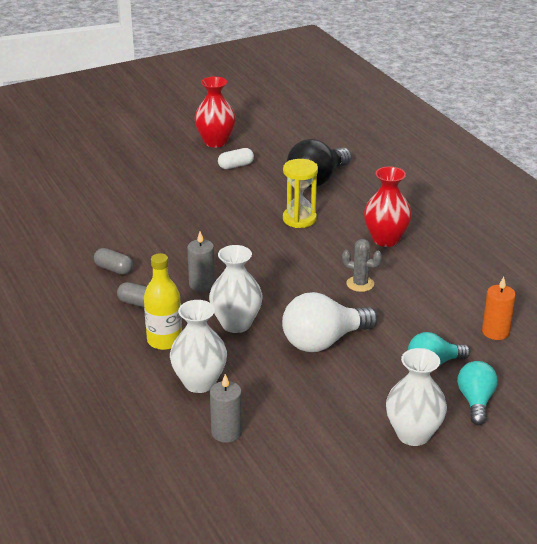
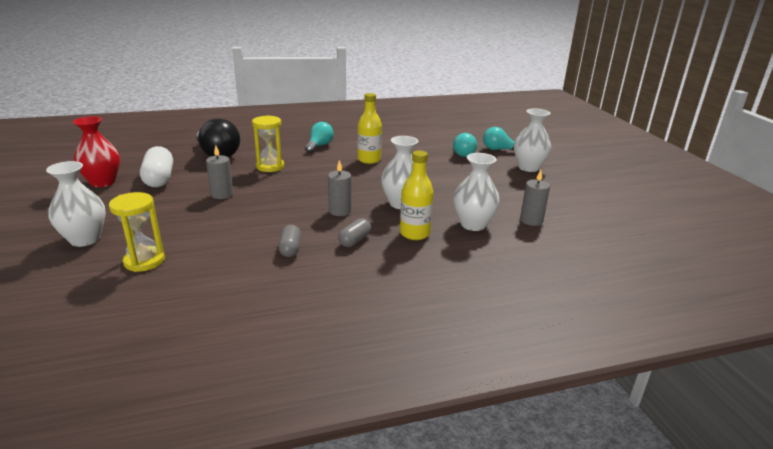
camera: 80 degrees left, 5 degrees down
(78, 204) = (144, 261): none -> yellow hourglass
(107, 169) = (85, 239): none -> white vase
(114, 269) = (290, 249): grey capsule -> grey capsule turned 45 degrees counterclockwise
(214, 207) = (222, 194): none -> grey candle
(236, 166) = (159, 179): white capsule -> white capsule, size x1.73
(323, 341) = (432, 178): white light bulb -> none
(360, 284) = (369, 160): grey cactus -> yellow bottle
(386, 239) = (319, 146): red vase -> turquoise light bulb
(495, 332) = (435, 136): orange candle -> none

